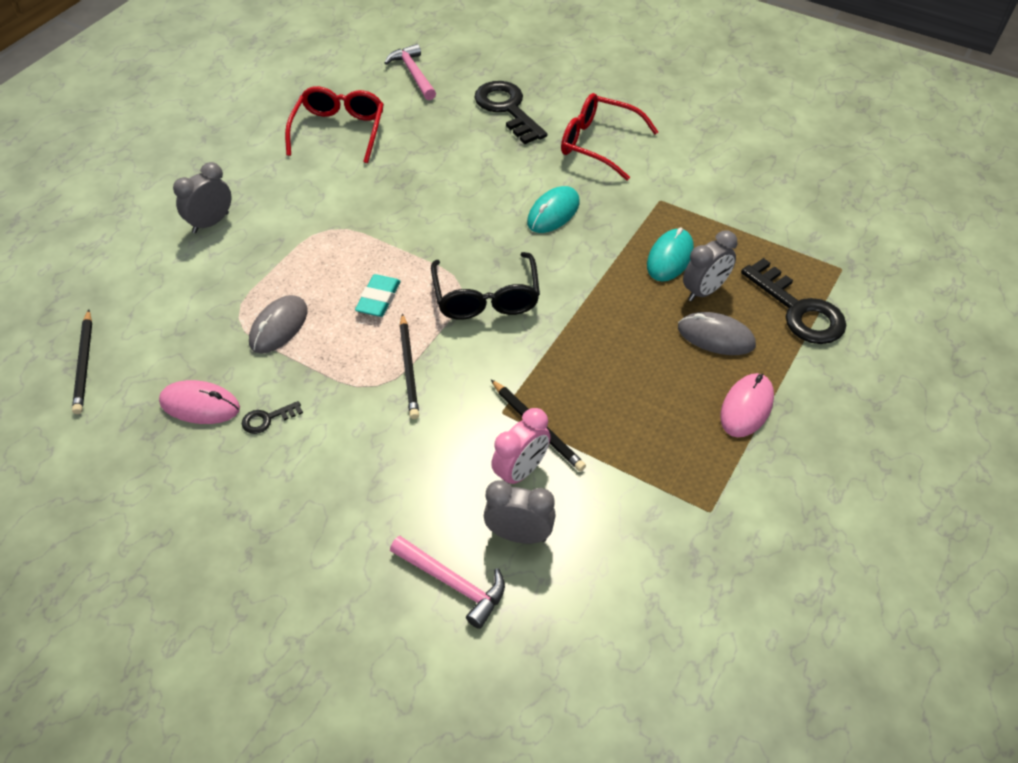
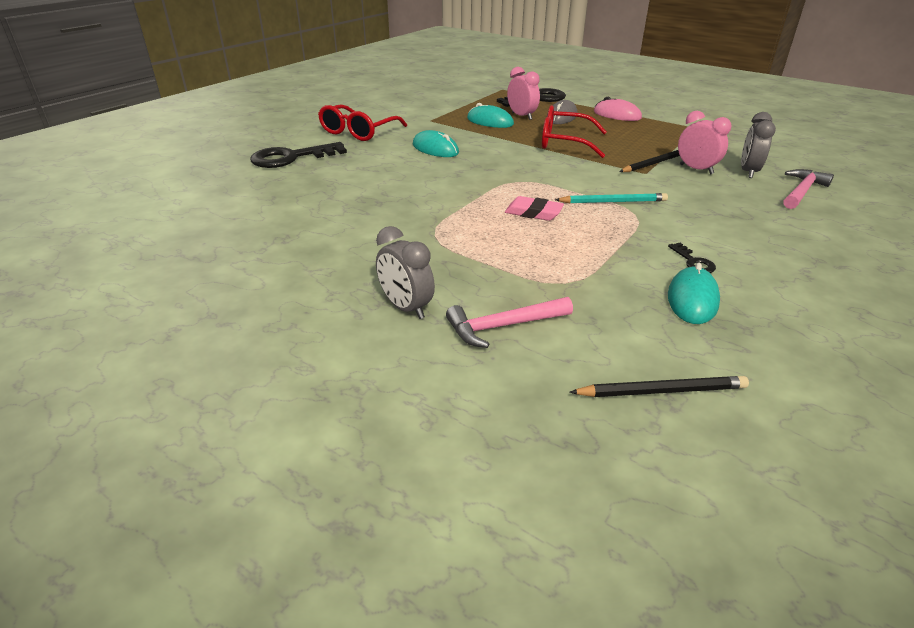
camera: 85 degrees left, 15 degrees down
(200, 405) = (692, 299): pink mouse -> turquoise mouse
(278, 327) = (575, 259): grey mouse -> none
(339, 130) = (272, 231): red glasses -> red glasses (564, 142)
(378, 299) = (533, 213): turquoise eraser -> pink eraser
(409, 368) = (613, 202): black pencil -> turquoise pencil
(413, 74) = (200, 193): pink hammer -> pink hammer (503, 326)
(486, 298) = (530, 173): black glasses -> none
(704, 291) = (521, 116): grey clock -> pink clock

